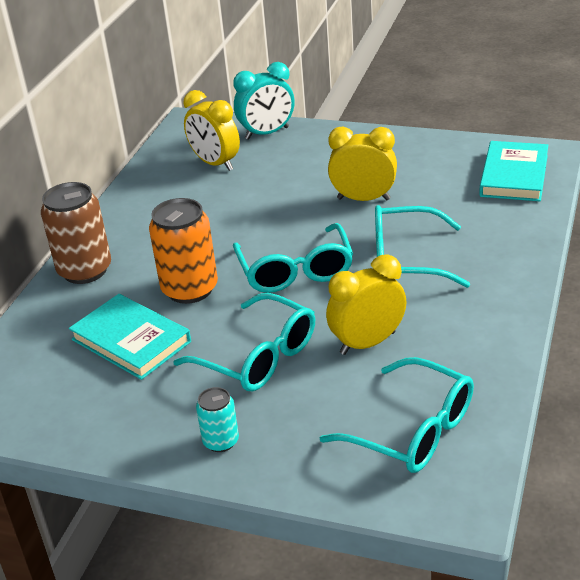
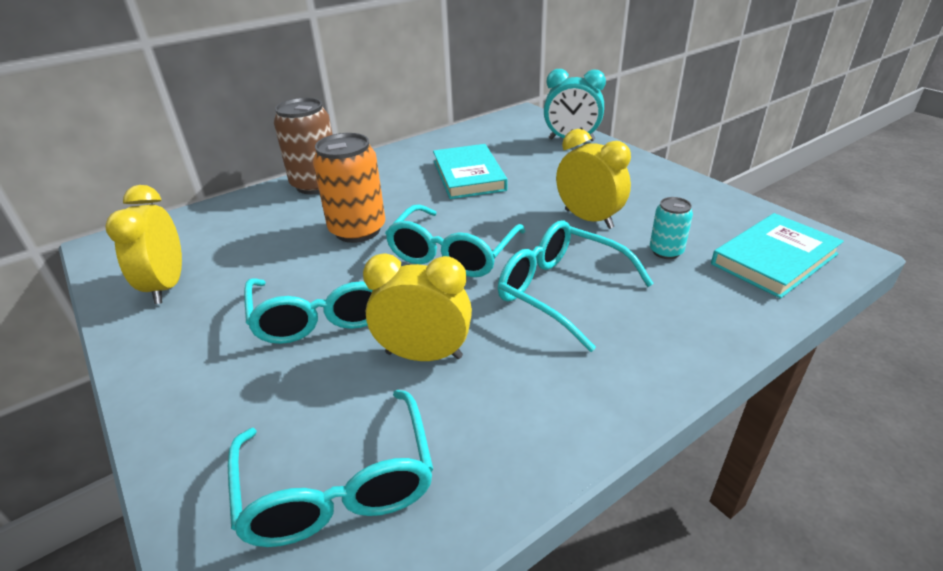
camera: 35 degrees right, 0 degrees up
(131, 341) = (265, 249): turquoise book -> turquoise book (468, 175)
(215, 163) = (503, 147): yellow clock -> yellow clock (167, 286)
(221, 441) = (189, 375): turquoise can -> turquoise can (666, 251)

